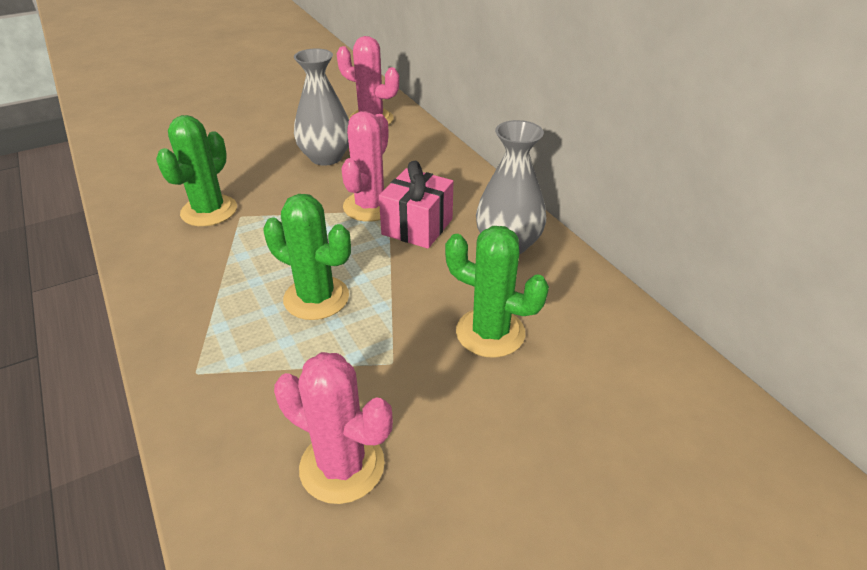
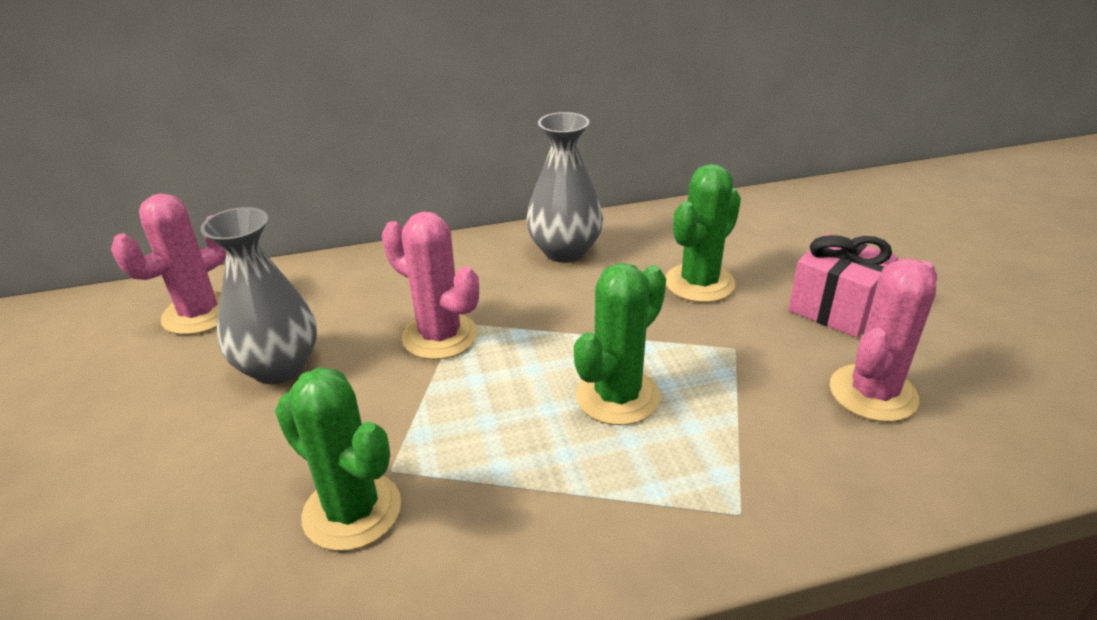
camera: 75 degrees left, 5 degrees down
(417, 227) = (505, 304): pink gift -> pink gift (835, 308)

